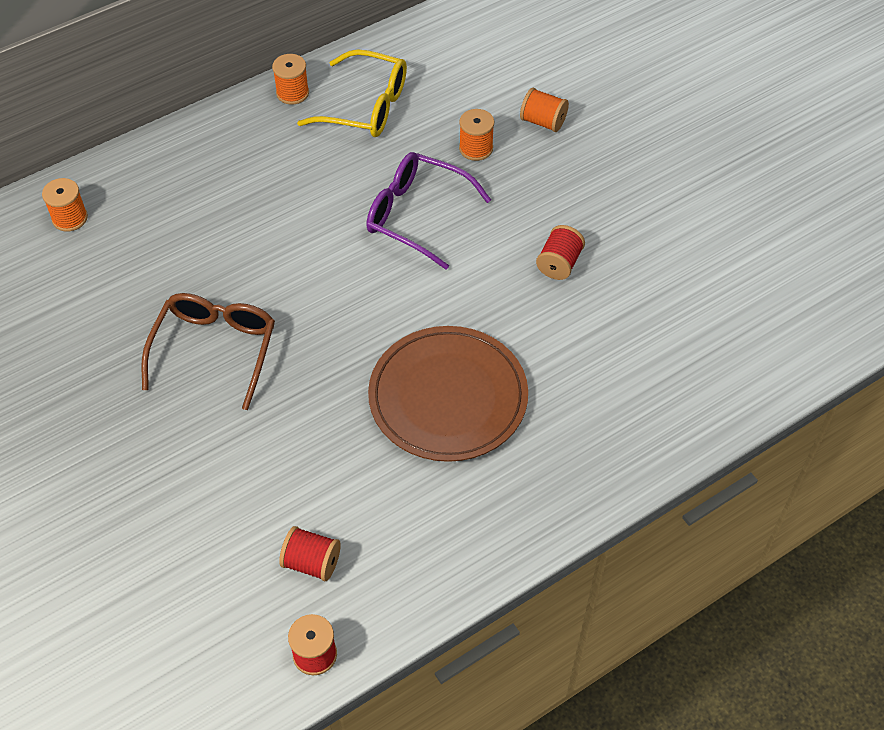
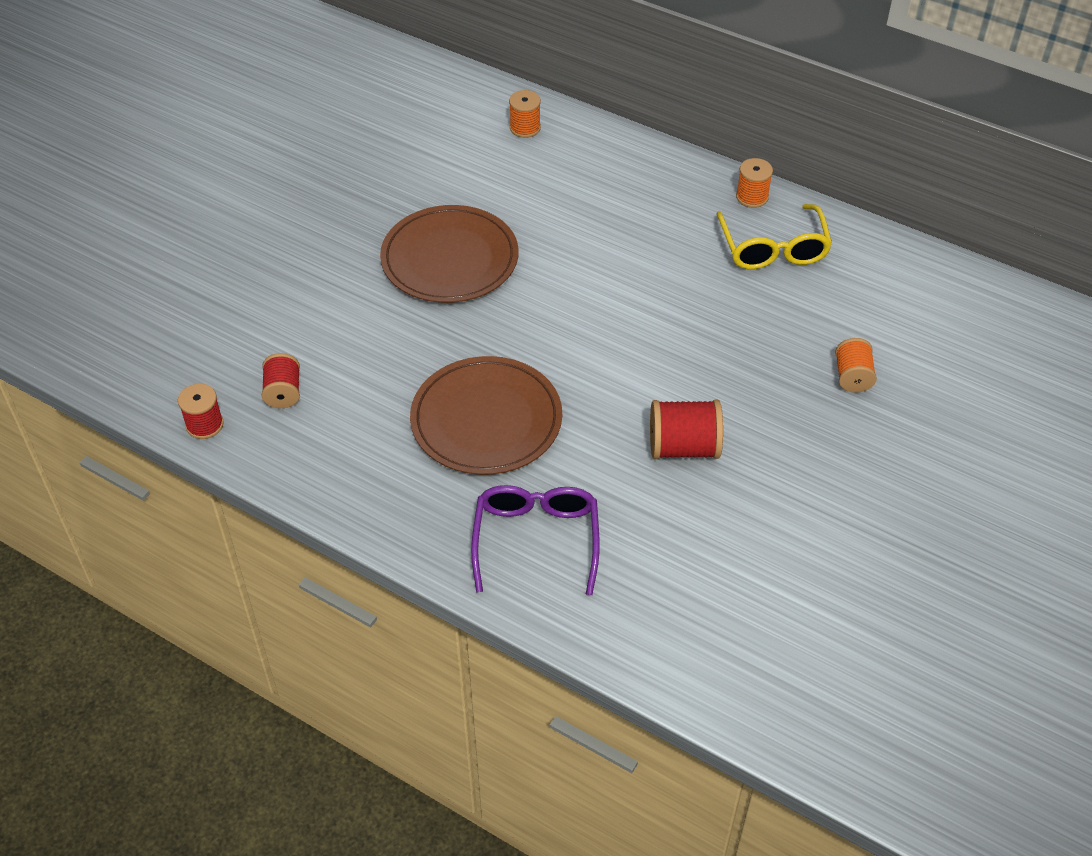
camera: 65 degrees right, 5 degrees down
(215, 349) = (450, 259): brown glasses -> brown plate
(416, 215) = (671, 328): purple glasses -> purple glasses (536, 539)
(476, 148) = (780, 340): orange spool -> none
(559, 263) = (683, 447): red spool -> red spool, size x1.53

